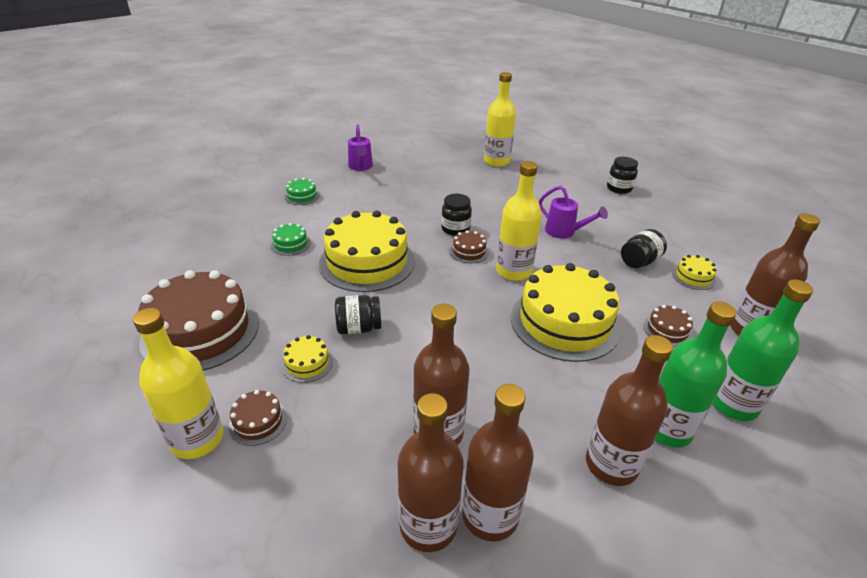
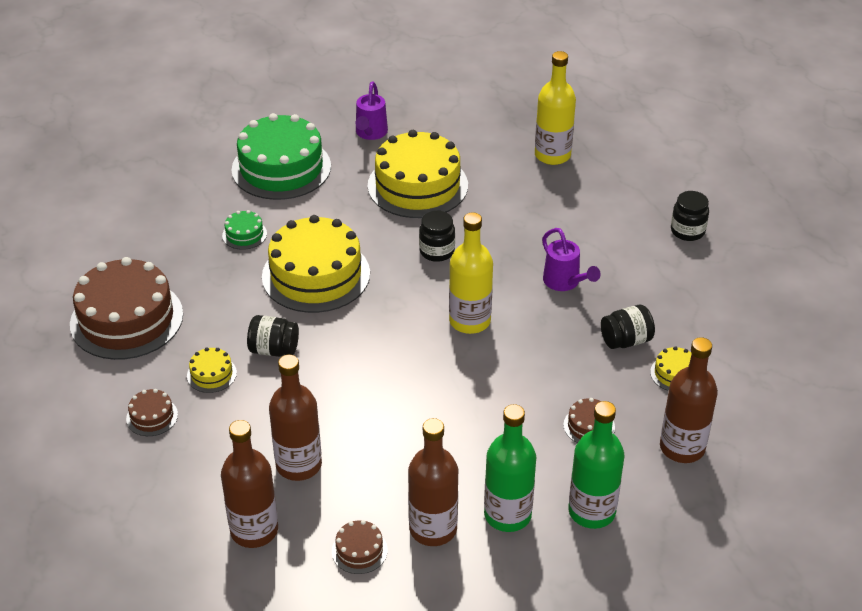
camera: 20 degrees right, 5 degrees up
(197, 439) = (99, 419): yellow bottle -> none
(302, 196) = (281, 168): green cake -> green cake, size x2.35
(469, 251) = (434, 285): brown cake -> brown cake (359, 550)
(490, 515) = (306, 537): brown bottle -> none
(564, 322) = (484, 392): yellow cake -> yellow cake (417, 185)

